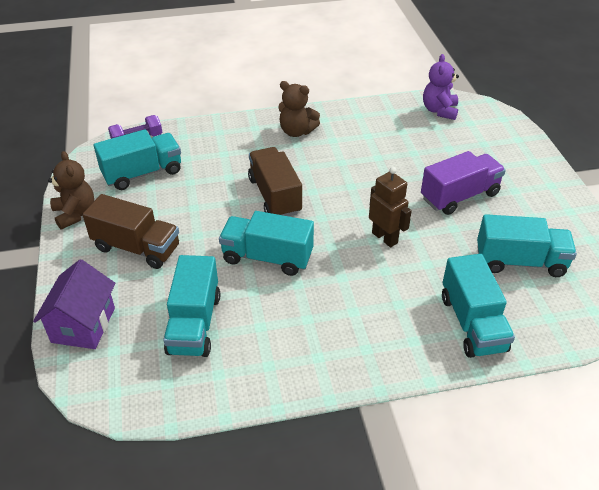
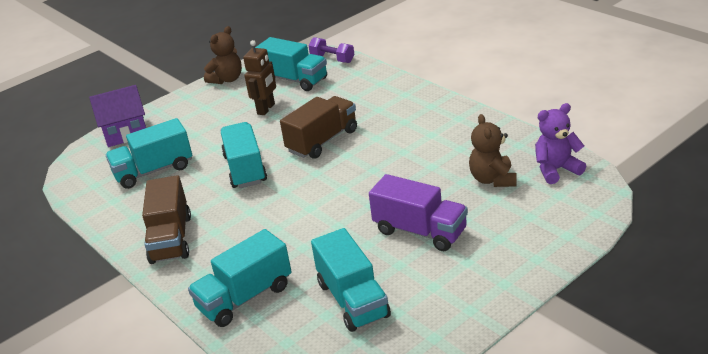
camera: 65 degrees right, 10 degrees down
(136, 248) = (211, 116): brown truck -> brown truck (171, 239)
(296, 131) = (423, 113): brown teddy bear -> brown teddy bear (493, 179)
(385, 237) = (318, 212): brown robot -> brown robot (266, 109)

